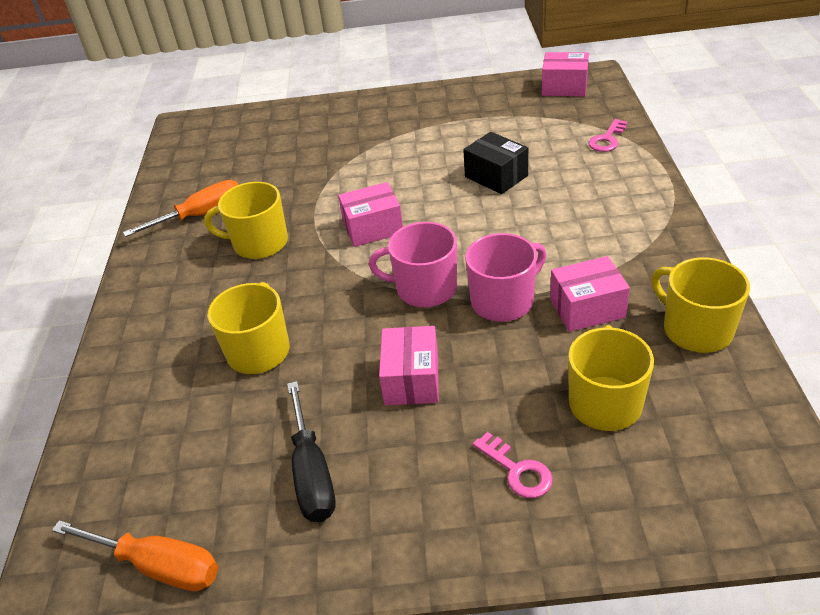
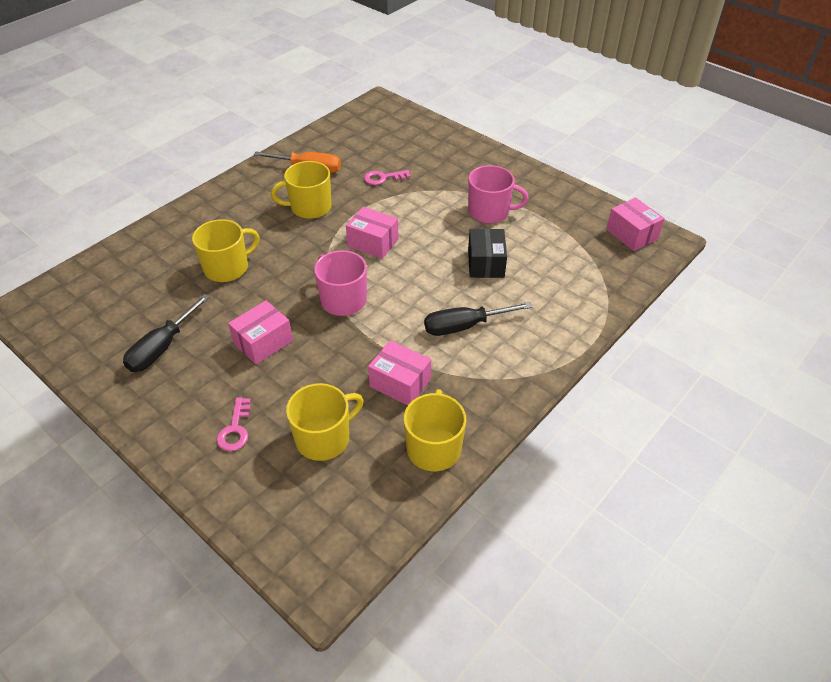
camera: 40 degrees right, 5 degrees up
(158, 566) = (62, 332): orange screwdriver -> none
(259, 243) = (309, 207): yellow mug -> yellow mug turned 60 degrees counterclockwise
(503, 301) = (367, 341): pink mug -> pink mug (489, 212)
(560, 229) = (464, 326): none -> black screwdriver
(607, 139) = (593, 292): pink key -> pink key (383, 178)

